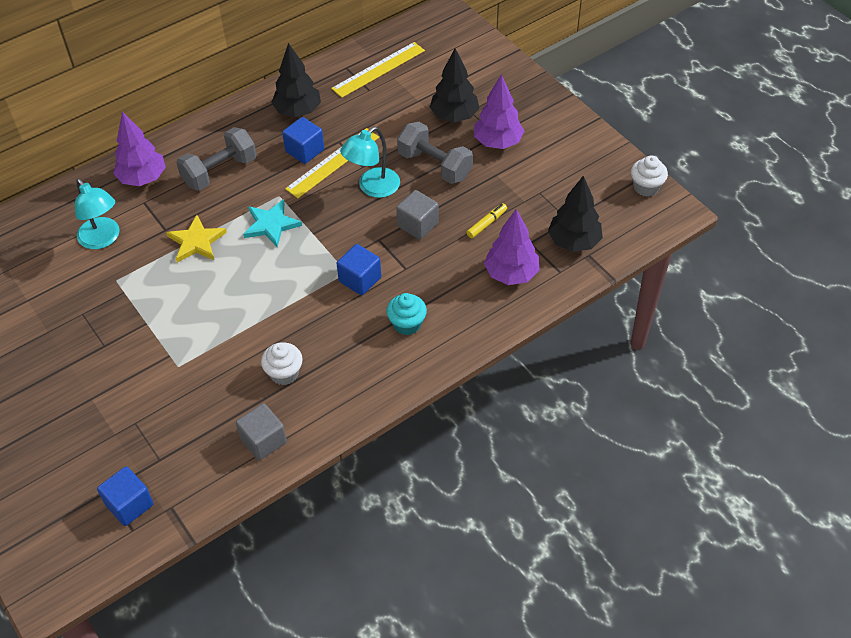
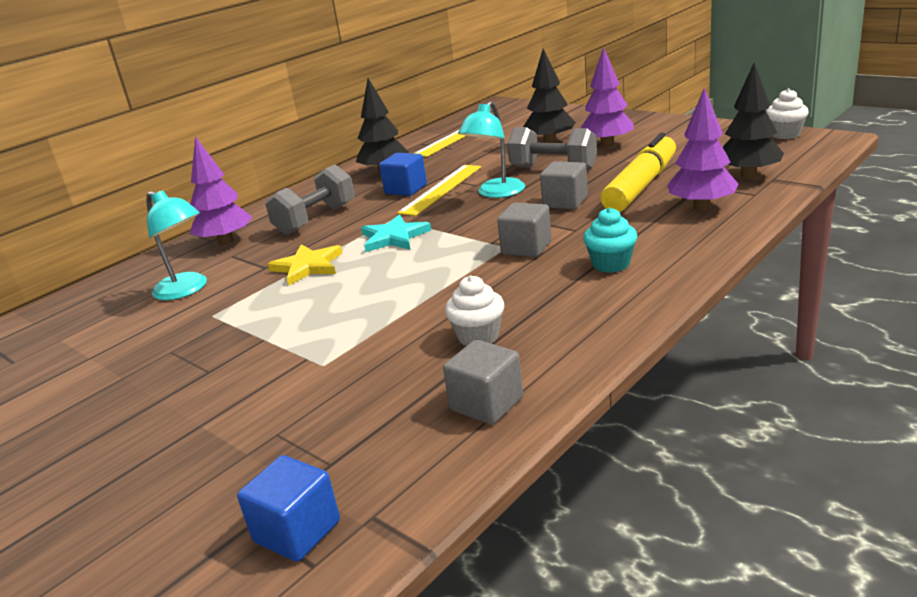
camera: 10 degrees left, 25 degrees down
(360, 279) = (526, 248): blue cube -> grey cube
(486, 224) = (641, 186): yellow marker -> yellow marker, size x2.46

